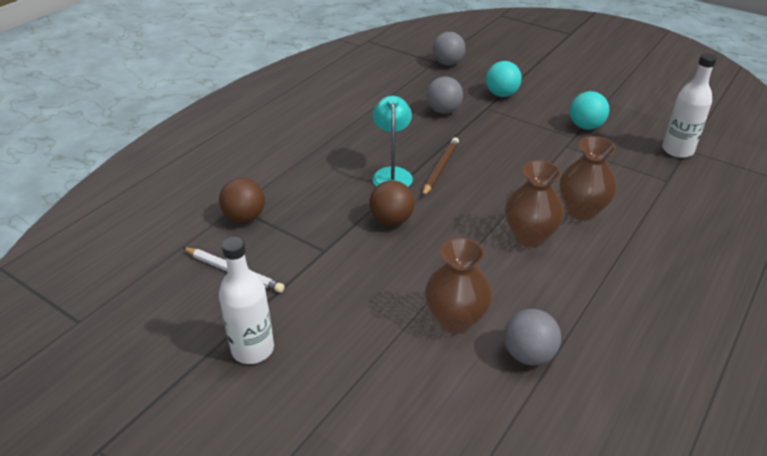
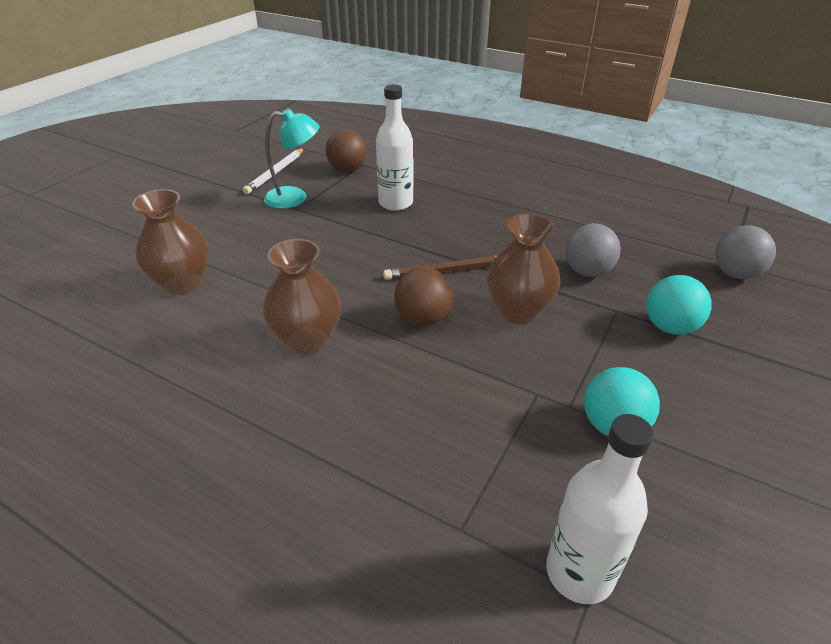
camera: 85 degrees right, 0 degrees up
(253, 349) = (185, 189): white bottle -> white bottle (395, 203)
(391, 220) = (342, 241): brown ball -> brown ball (423, 319)
(392, 174) = (427, 238): turquoise lamp -> turquoise lamp (295, 198)
(440, 168) = (445, 271): brown pencil -> brown pencil turned 150 degrees clockwise
(528, 354) = (117, 330): grey ball -> none
(581, 210) = (363, 396): brown vase -> brown vase (518, 311)

